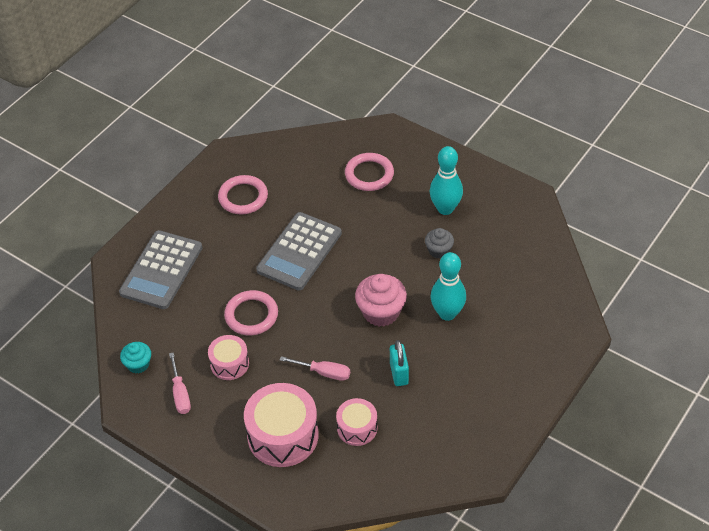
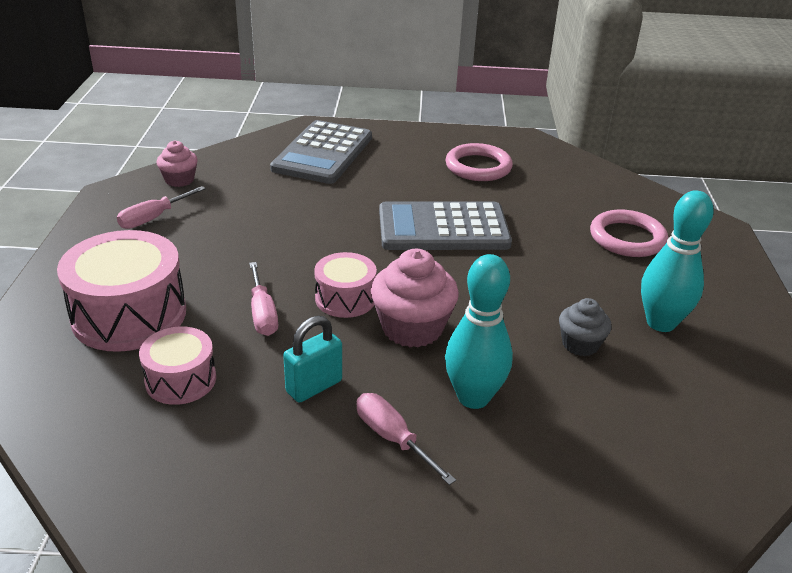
camera: 55 degrees right, 15 degrees down
(138, 364) = (179, 180): turquoise cupcake -> pink cupcake
(161, 270) = (323, 153): grey calculator -> grey calculator turned 60 degrees counterclockwise
(229, 364) = (223, 236): pink drum -> pink drum (345, 298)
(251, 315) = (311, 227): pink ring -> none
(454, 358) = (393, 439): none -> pink screwdriver

